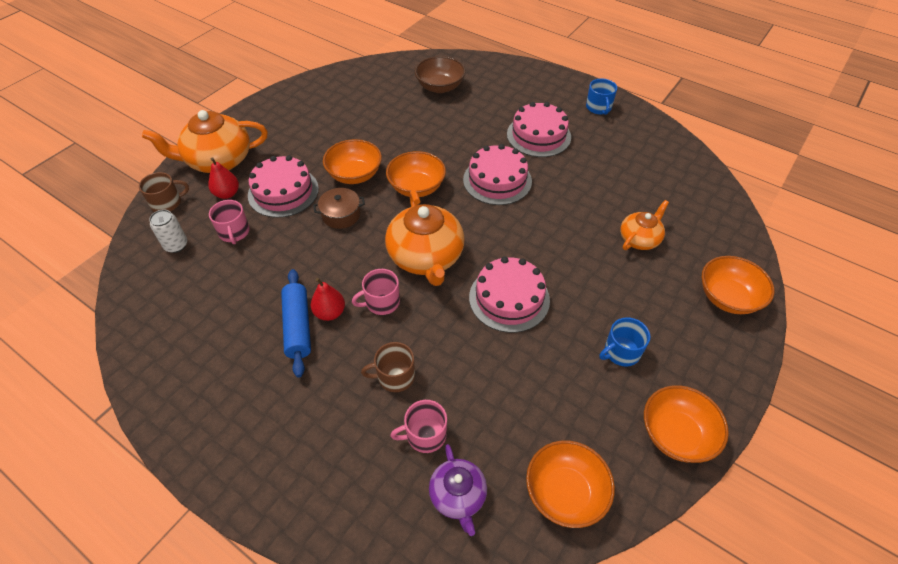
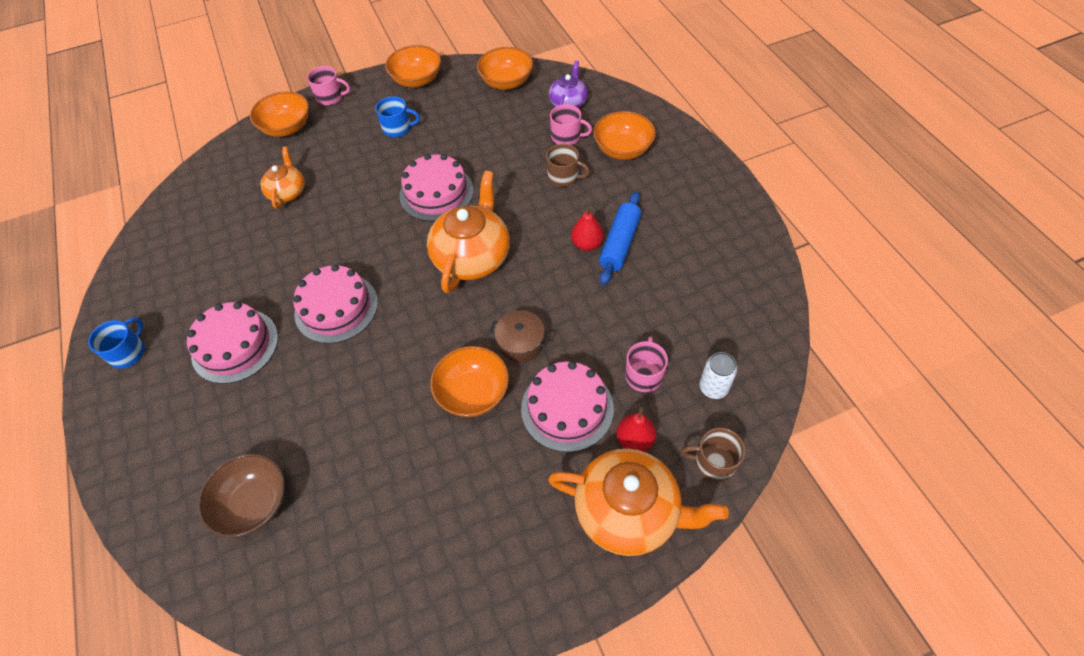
camera: 145 degrees left, 5 degrees up
(381, 302) = (538, 234): pink mug -> pink mug (330, 97)
(416, 187) = (421, 340): orange bowl -> orange bowl (623, 149)
(639, 239) = (287, 192): orange teapot -> orange teapot turned 105 degrees clockwise

